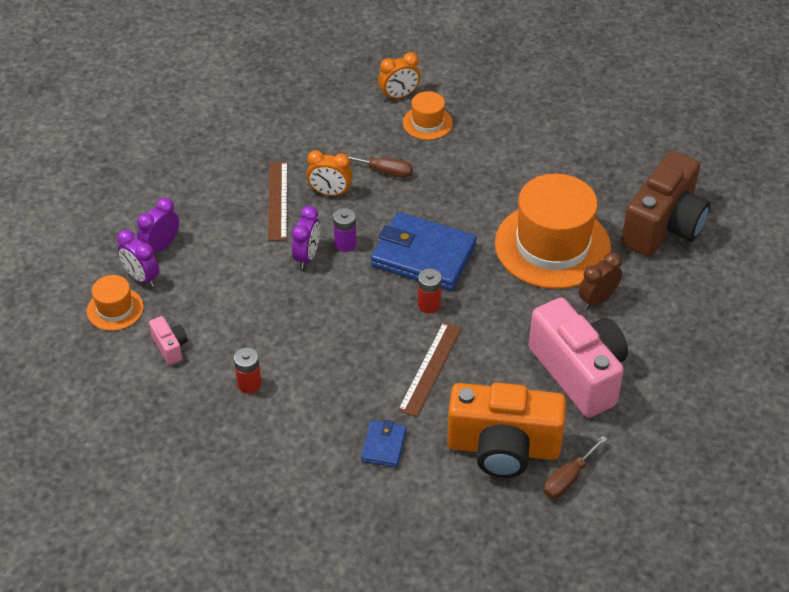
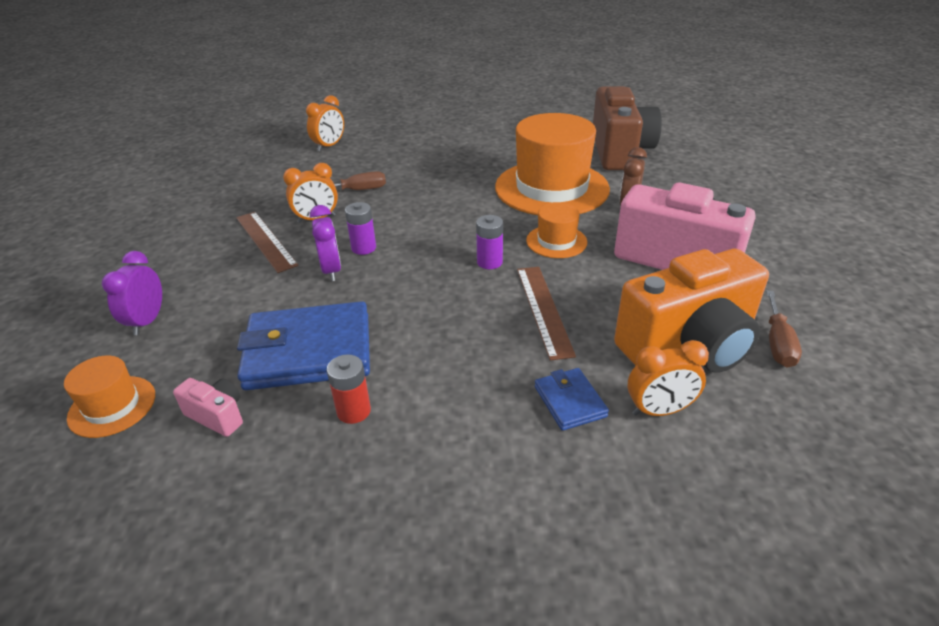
camera: 30 degrees left, 10 degrees down
(141, 278) = (136, 359): purple clock -> none
(423, 255) = (448, 230): blue wallet -> blue wallet (309, 351)
(427, 123) = (369, 153): orange hat -> orange hat (556, 241)
(429, 305) = (489, 262): red battery -> purple battery
(433, 480) = (659, 410): none -> orange clock

